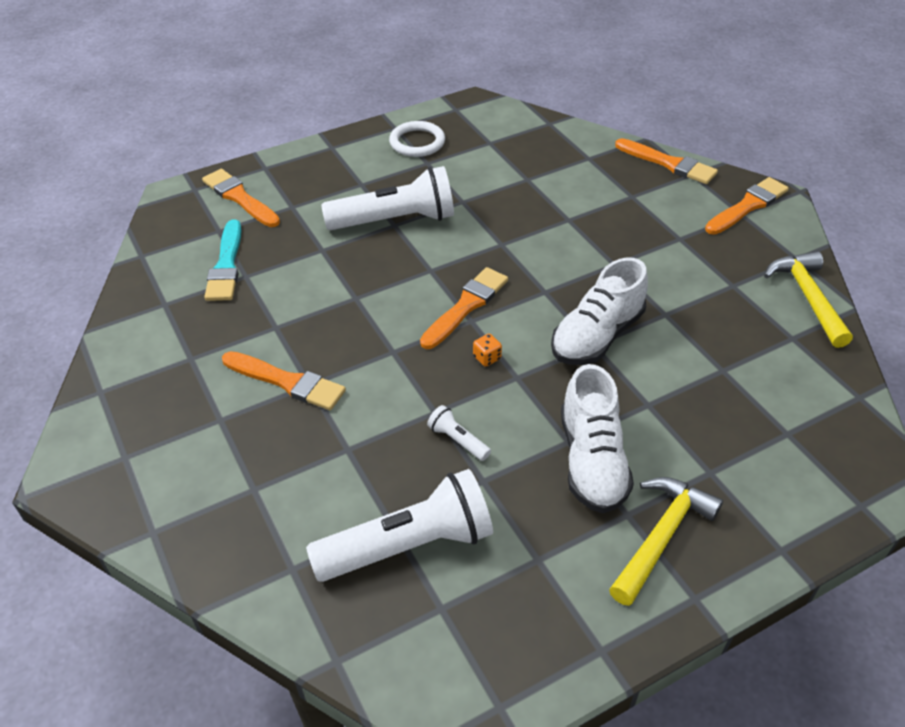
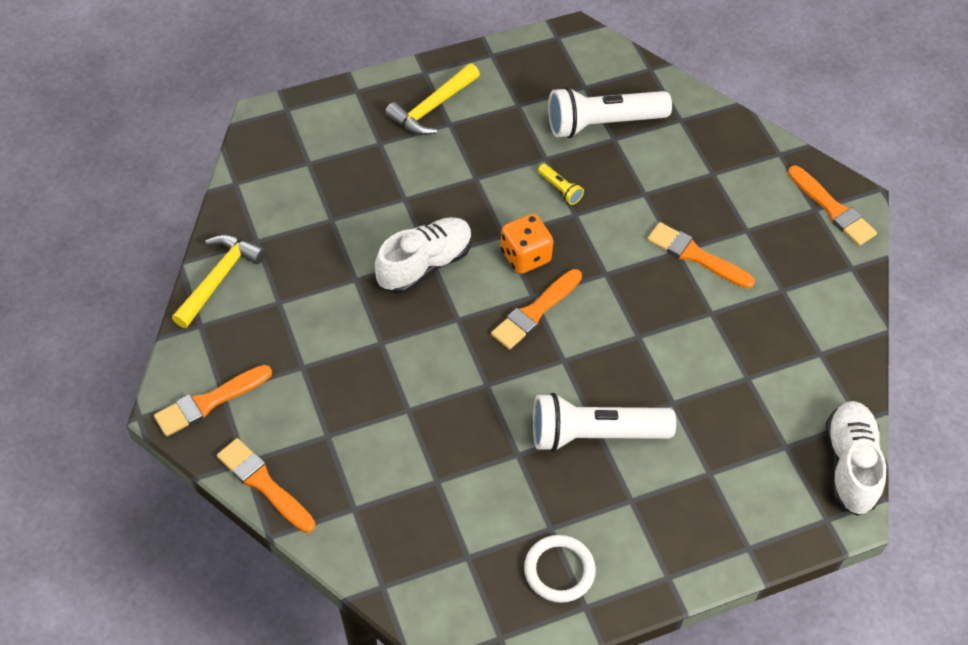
camera: 175 degrees left, 10 degrees up
(226, 265) = (769, 394): turquoise brush -> none
(239, 198) = (771, 496): orange brush -> orange brush (832, 209)
(458, 440) = (560, 189): white flashlight -> yellow flashlight
(487, 358) = (525, 256): orange dice -> orange dice, size x2.13
(592, 461) = (463, 161): white shoe -> white shoe (850, 465)
(807, 298) = (218, 279): yellow hammer -> yellow hammer turned 150 degrees counterclockwise

